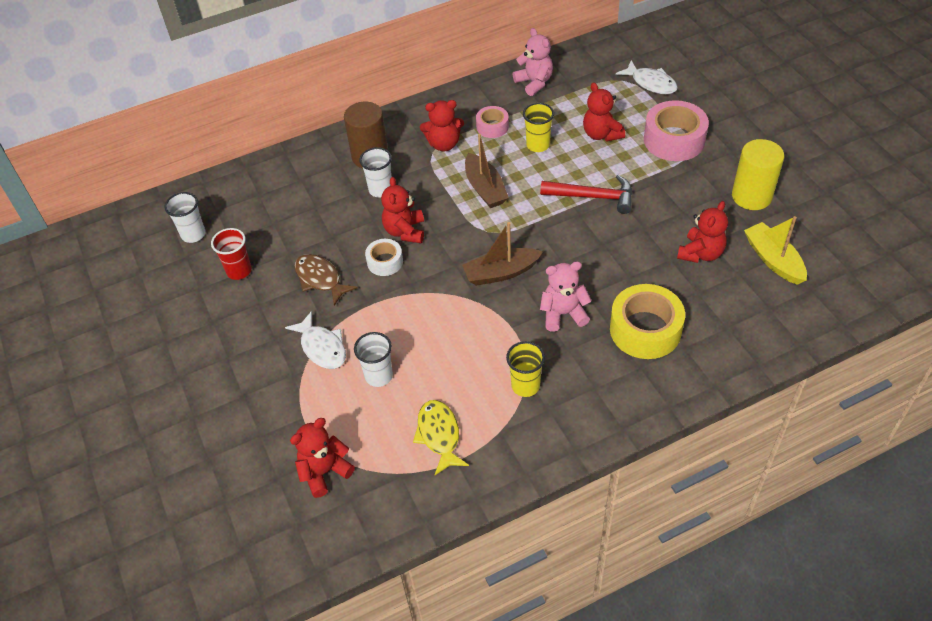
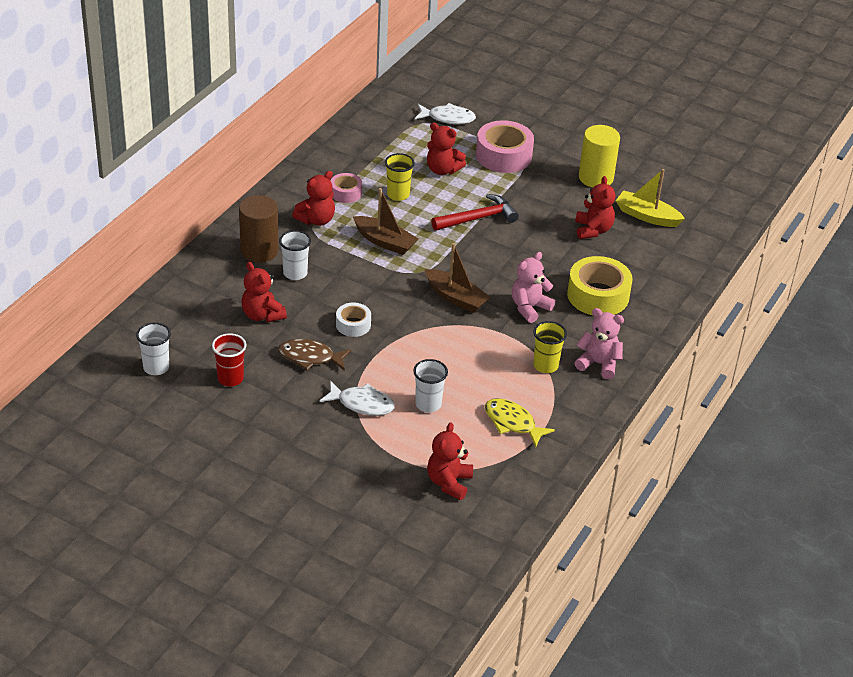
camera: 40 degrees left, 10 degrees down
(405, 231) = (348, 297): red teddy bear -> red teddy bear (262, 315)
(501, 273) = (456, 298): brown boat -> brown boat turned 90 degrees counterclockwise
(534, 82) = (349, 147): pink teddy bear -> pink teddy bear (598, 364)

